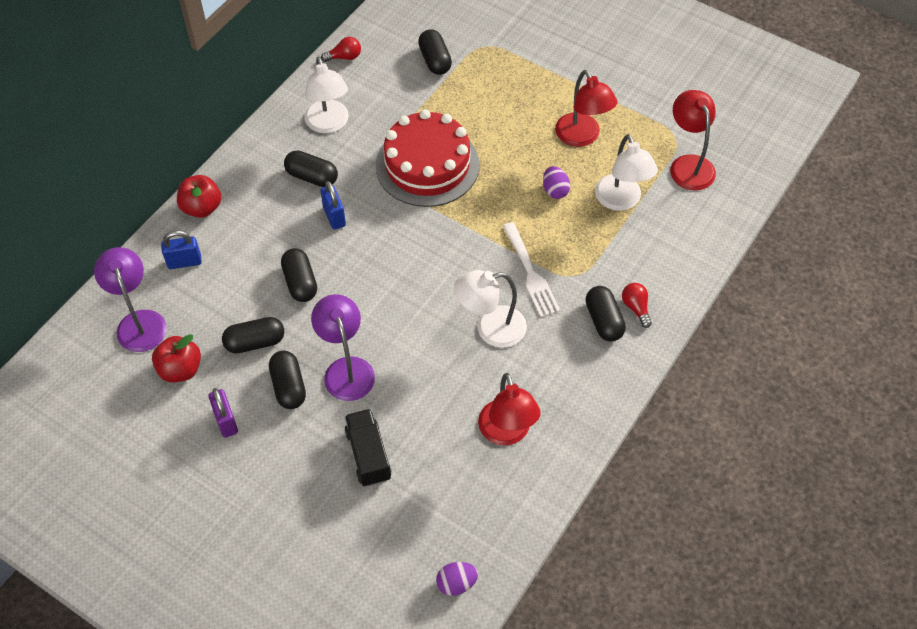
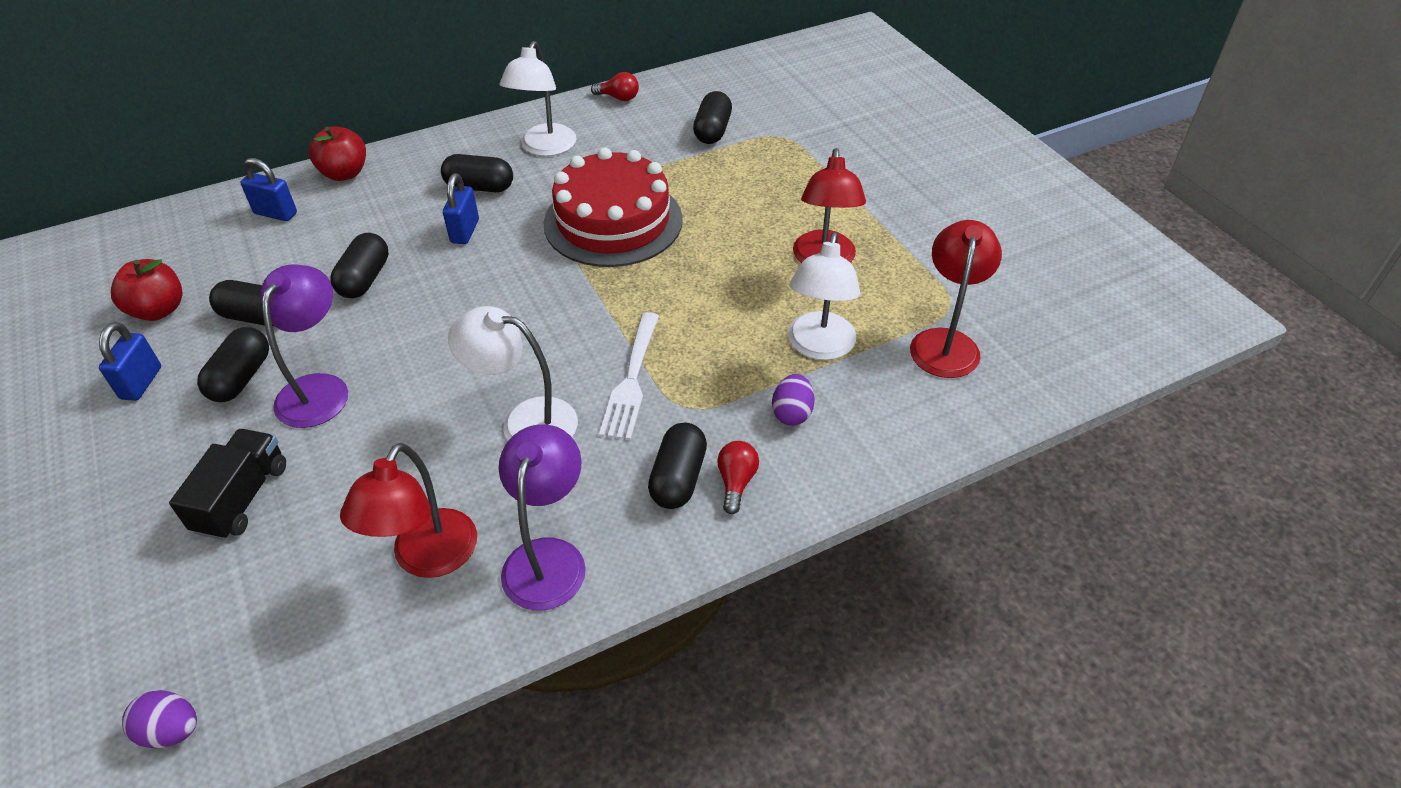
camera: 30 degrees right, 10 degrees down
(139, 322) = (174, 249): purple lamp -> purple lamp (548, 557)
(226, 421) = (141, 383): purple padlock -> blue padlock
(312, 177) = (479, 187): black capsule -> black capsule turned 45 degrees counterclockwise
(555, 190) = (741, 303): purple egg -> purple egg (792, 413)

